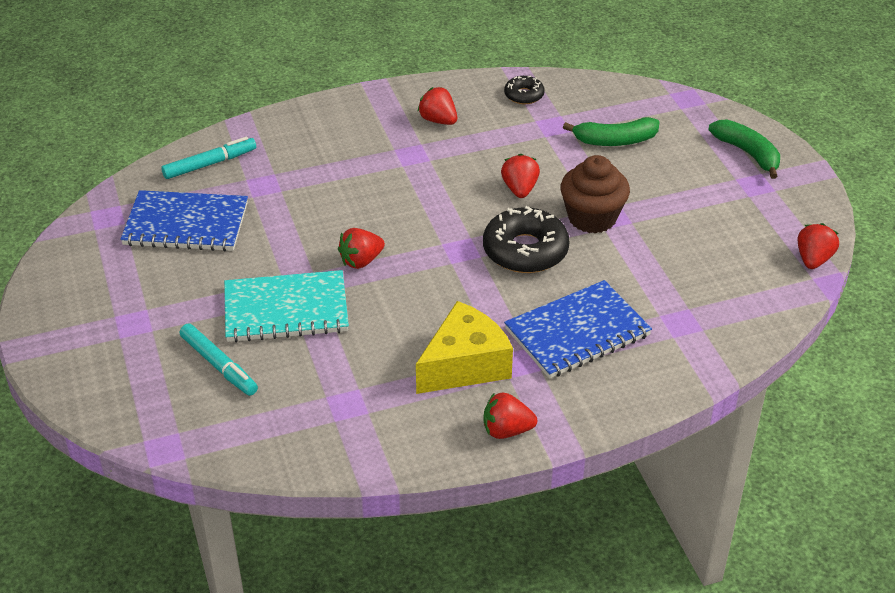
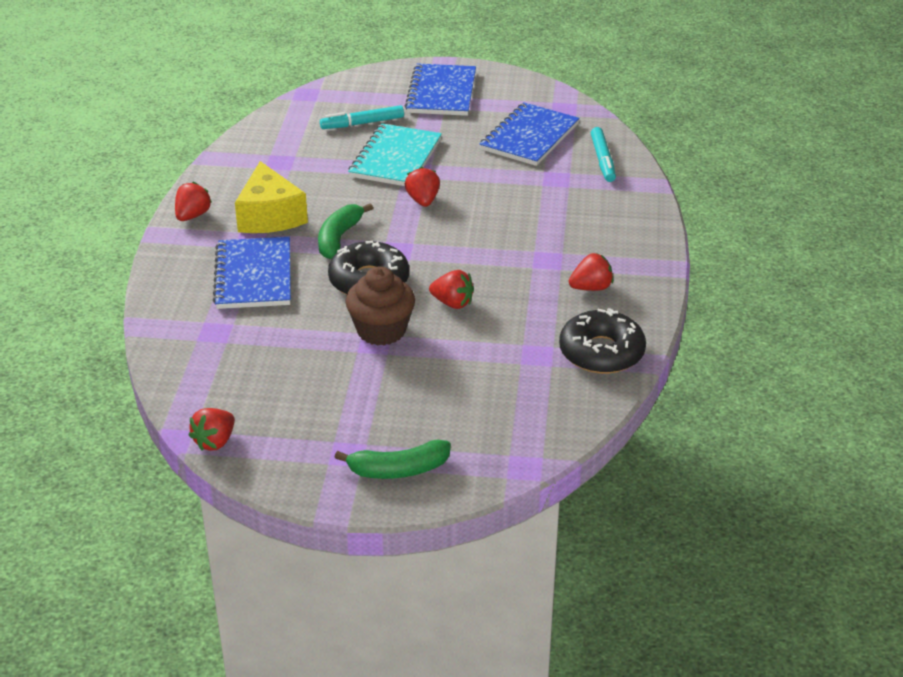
camera: 115 degrees right, 5 degrees down
(109, 323) = (441, 92): none -> blue notebook
(524, 95) = (601, 352): black donut -> black donut, size x1.88
(615, 141) = (484, 385): green banana -> green banana (339, 238)
(813, 259) = (215, 442): red strawberry -> red strawberry turned 75 degrees clockwise

